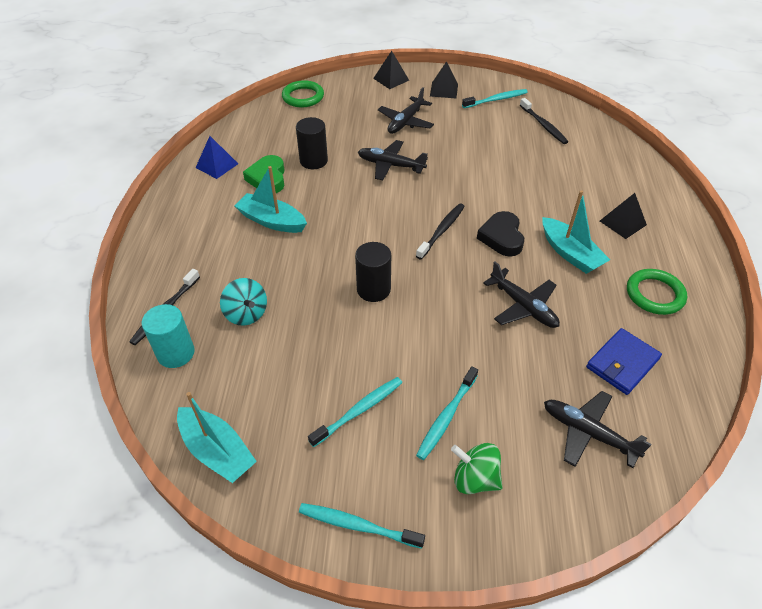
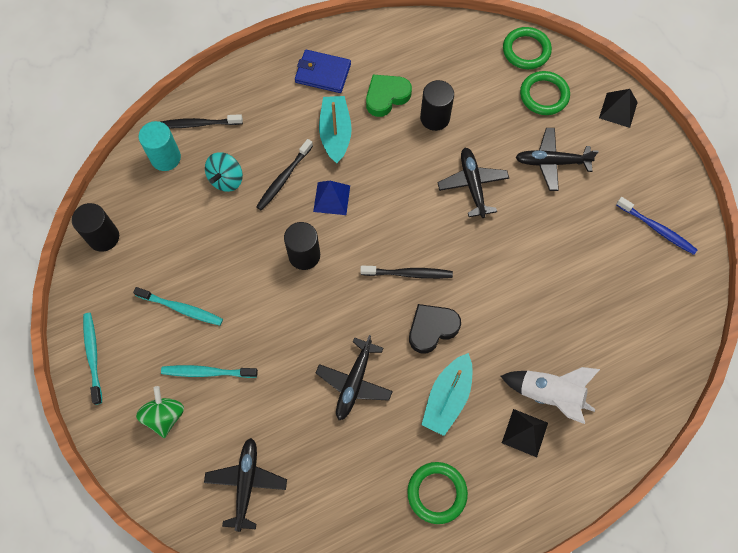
camera: 60 degrees right, 20 degrees up
(217, 165) = (377, 47): blue pyramid -> blue pyramid (331, 198)
(217, 451) = (103, 237): turquoise boat -> black cylinder
(348, 104) = (544, 95): none -> green ring
(444, 90) = (636, 169): black pyramid -> none
(496, 100) = (656, 229): turquoise toothbrush -> blue toothbrush
(543, 125) = (642, 296): black toothbrush -> black toothbrush (284, 178)
(596, 198) = (549, 394): none -> white rocket
(622, 363) = (334, 488): blue wallet -> blue wallet (323, 73)

